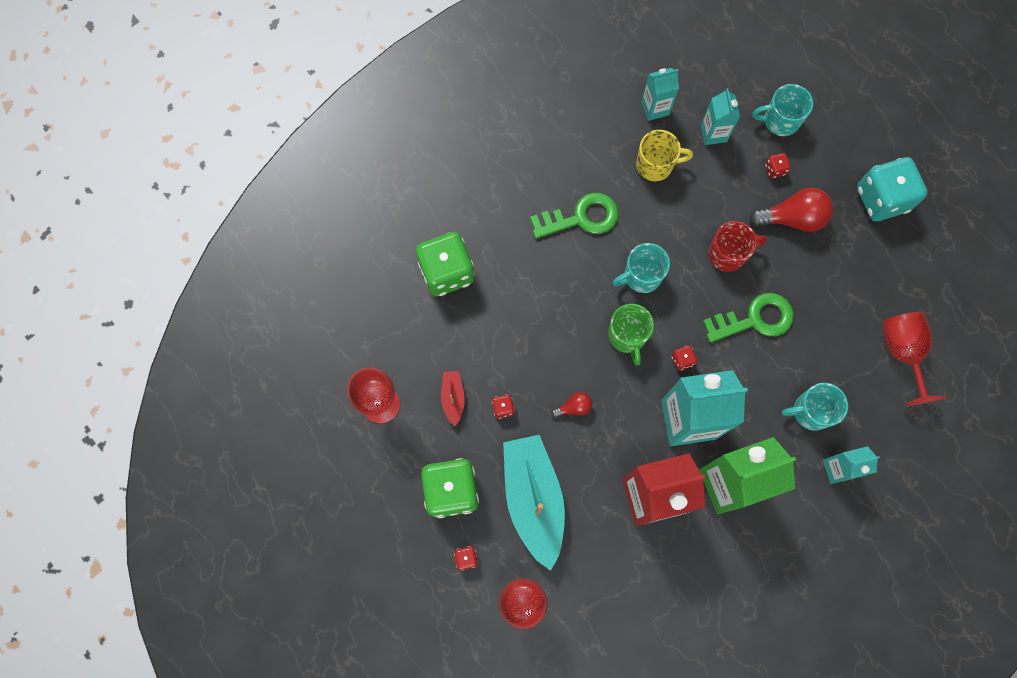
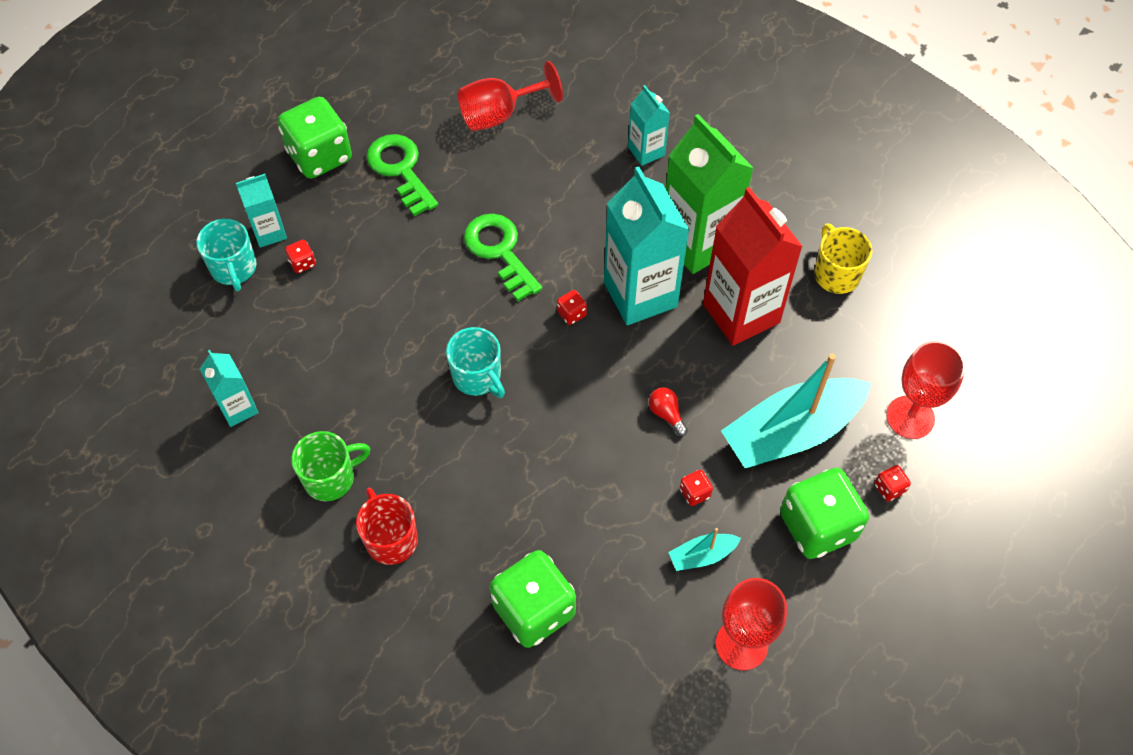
camera: 105 degrees left, 15 degrees down
(453, 398) = (702, 555): red boat -> turquoise boat
(581, 217) = (414, 461): green key -> green key (400, 169)
(627, 336) = (559, 376): green mug -> green mug (331, 478)
(655, 165) = (321, 391): yellow mug -> yellow mug (836, 274)
(713, 133) = (264, 335): turquoise carton -> turquoise carton (269, 232)
(728, 254) = (425, 291): red mug -> red mug (391, 539)
(792, 218) = (363, 236): red light bulb -> none
(810, 411) = (591, 183): turquoise mug -> none
(882, 199) = (320, 156): turquoise dice -> green dice

